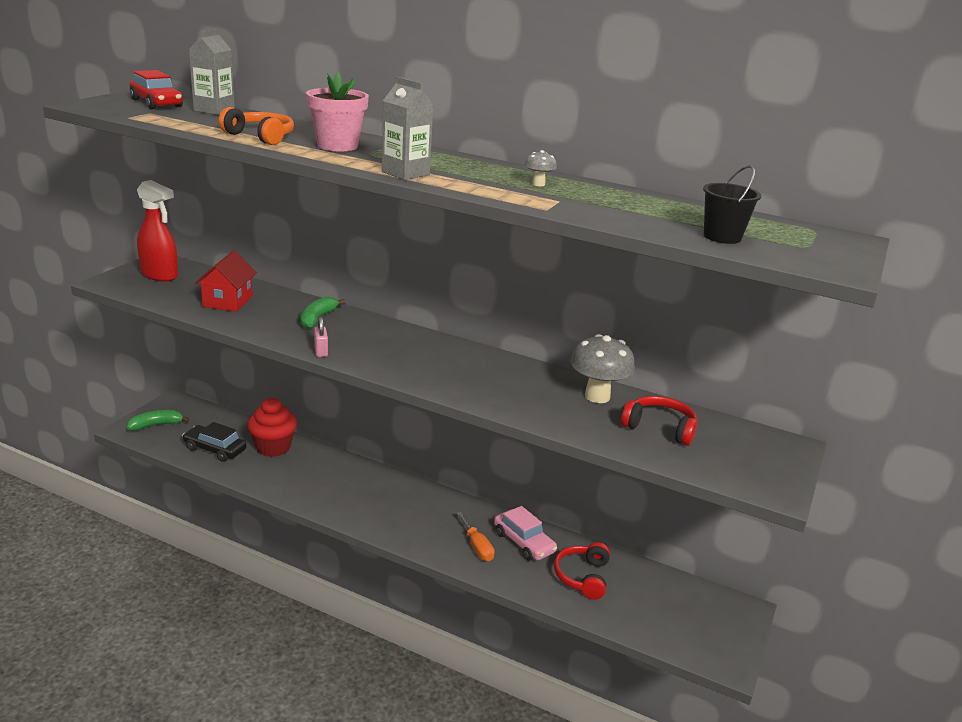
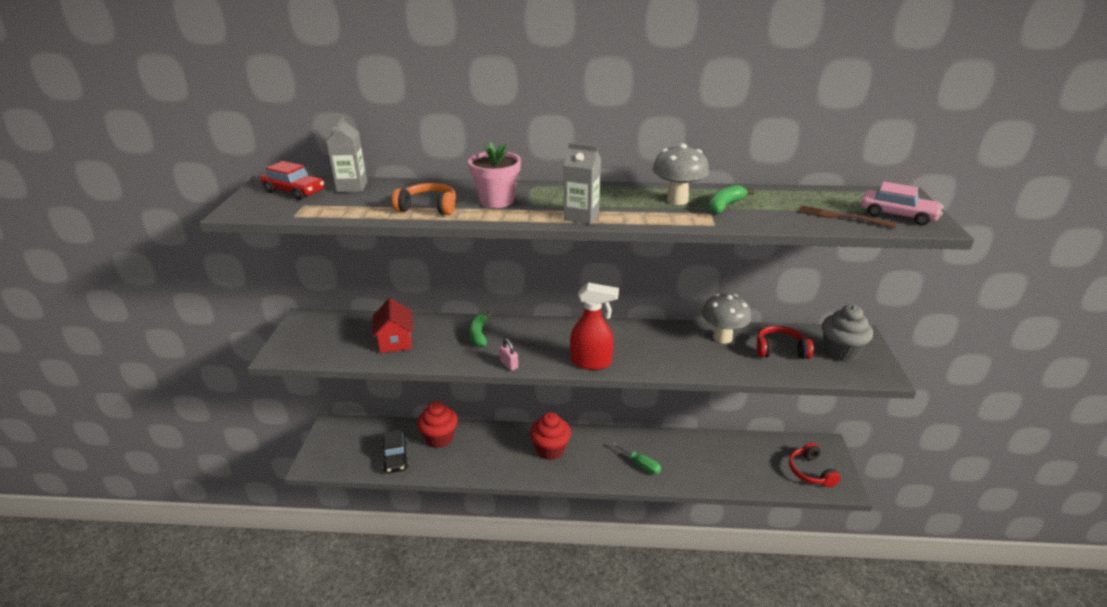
camera: 20 degrees left, 5 degrees up
(156, 425) = (331, 452): green banana -> green banana (725, 206)
(160, 275) = (316, 333): red spray bottle -> red spray bottle (591, 362)
(215, 449) = (396, 456): black car -> black car turned 105 degrees counterclockwise
(383, 497) = (550, 450): none -> red cupcake
(477, 547) = (641, 465): orange screwdriver -> green screwdriver
(524, 542) = (668, 449): pink car -> pink car (897, 215)
(538, 184) = (677, 200): grey mushroom -> grey mushroom, size x2.16
(582, 577) = (722, 461): red headphones -> red headphones (810, 471)
(722, 237) = (841, 217): black bucket -> brown fork
(741, 453) = (840, 352): none -> grey cupcake

